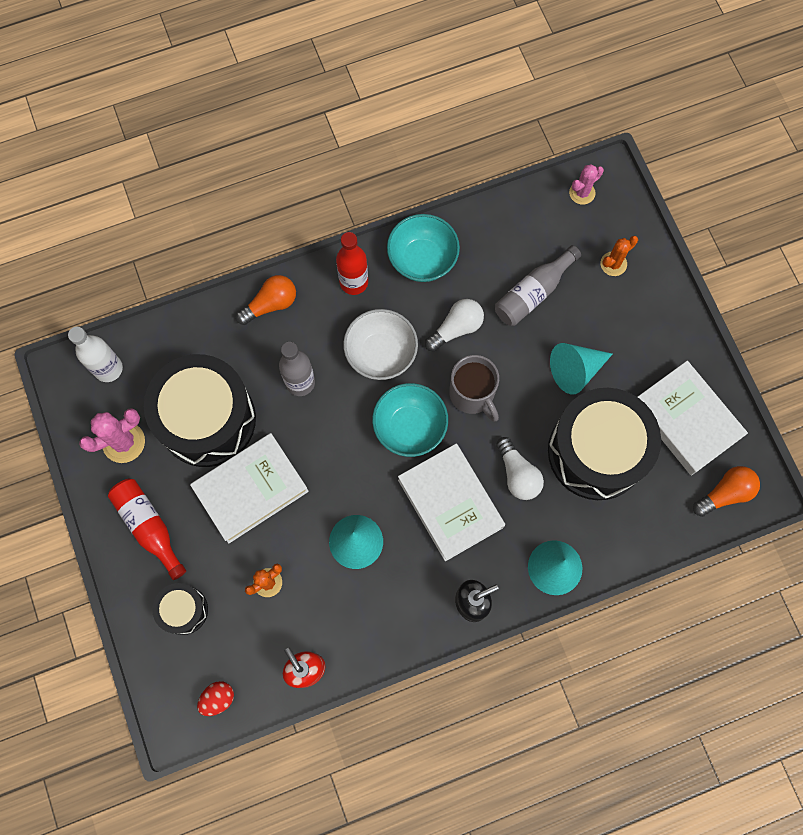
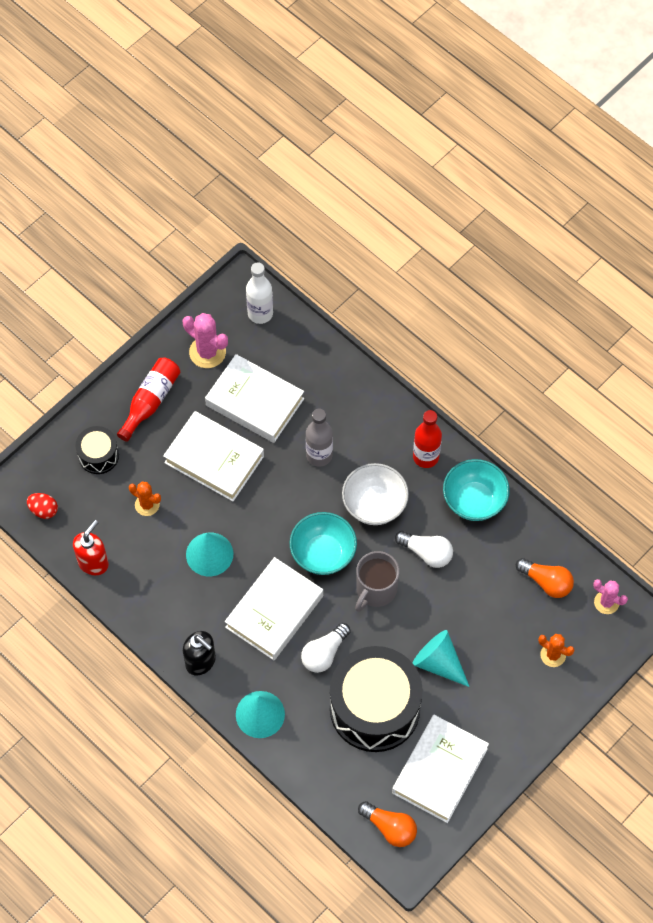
camera: 65 degrees right, 10 degrees down
(207, 419) = (254, 402): black drum -> white book
(270, 304) = (373, 404): orange light bulb -> orange light bulb (546, 582)
(533, 293) = (490, 600): grey bottle -> none

